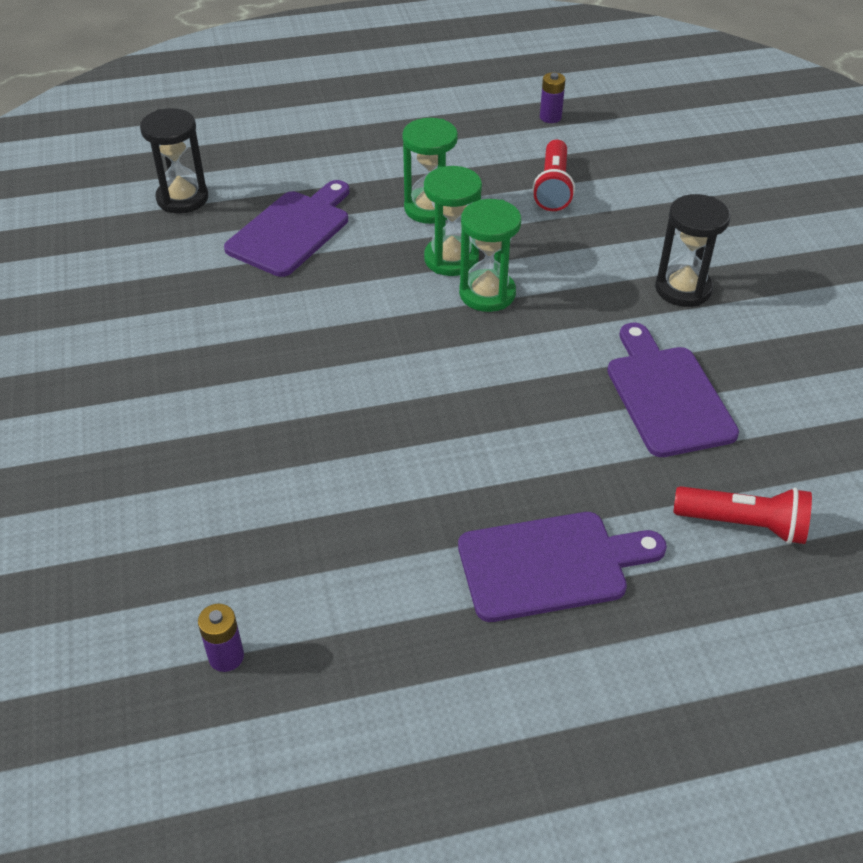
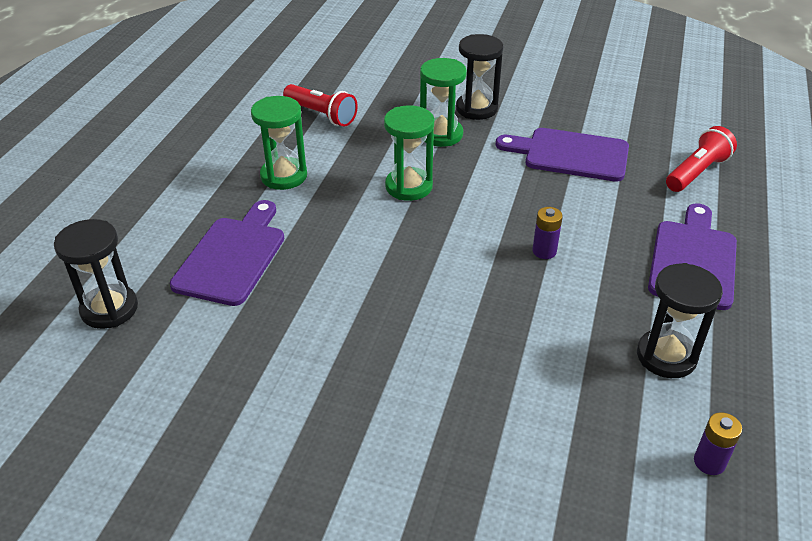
camera: 60 degrees left, 5 degrees down
(292, 230) = (232, 256): purple cutting board -> purple cutting board turned 45 degrees clockwise
(362, 581) = (666, 356): none -> black hourglass
(451, 259) = (354, 188): green hourglass -> green hourglass (441, 134)
(550, 117) = (240, 85): purple battery -> purple battery (544, 251)

